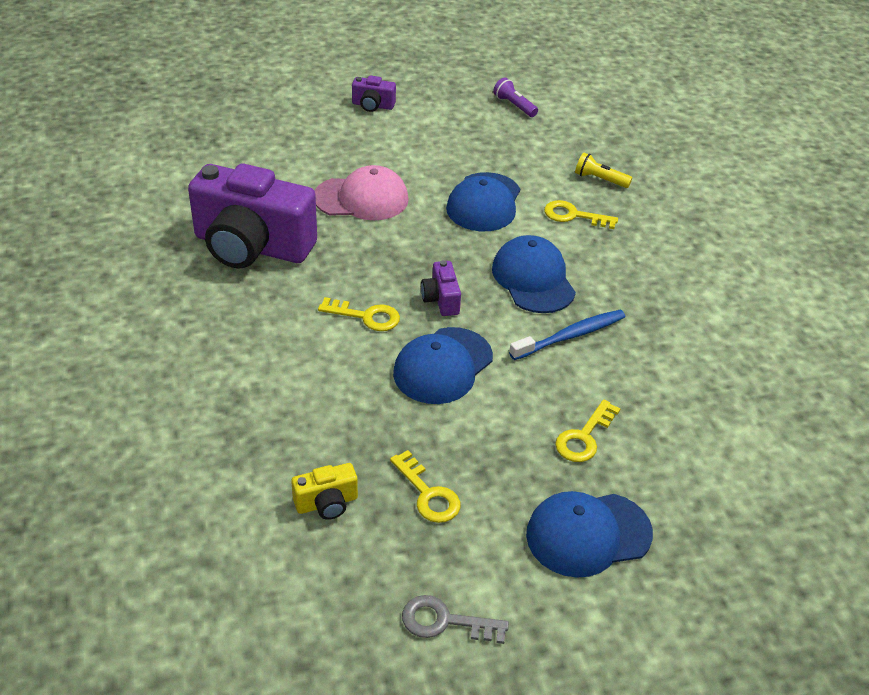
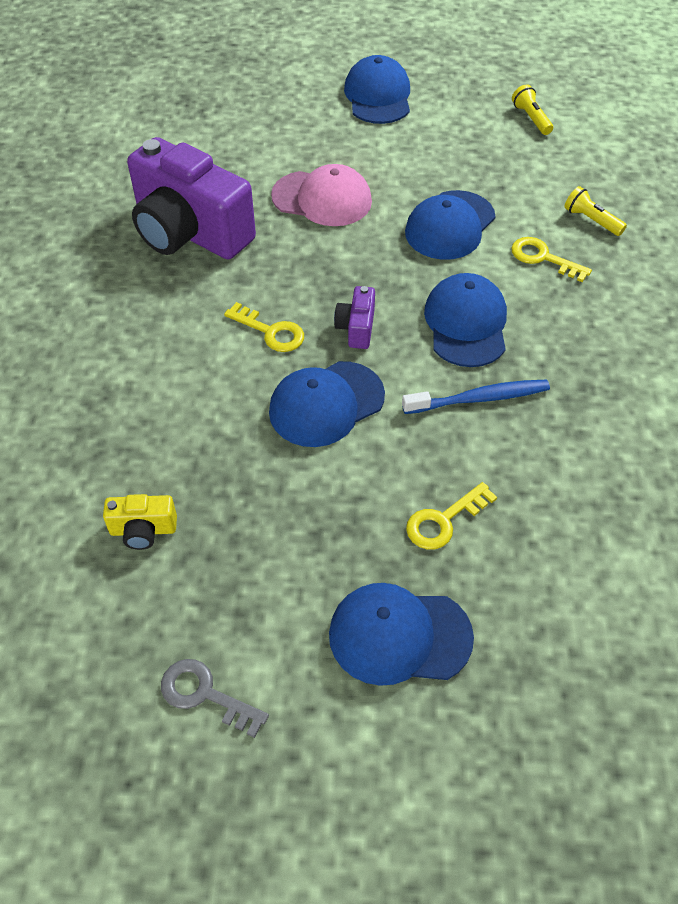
camera: 20 degrees right, 10 degrees up
(373, 105) = (378, 96): purple camera -> blue cap
(428, 494) = (249, 545): yellow key -> none
(514, 105) = (531, 118): purple flashlight -> yellow flashlight

